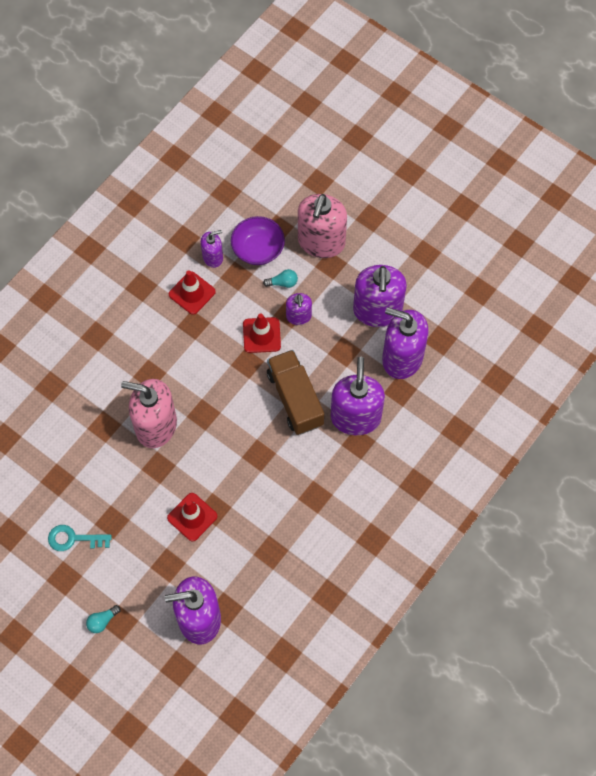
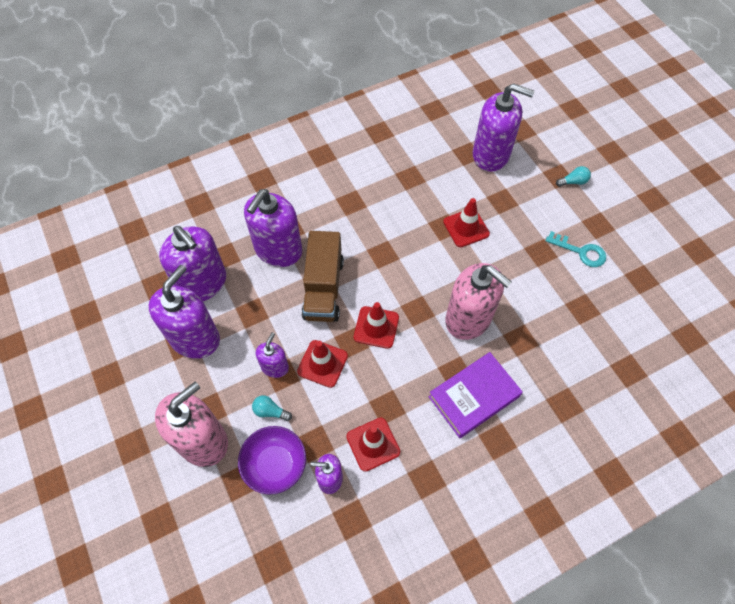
camera: 155 degrees left, 5 degrees down
(127, 361) = (474, 396): none -> purple book
(232, 384) = (376, 327): none -> red traffic cone

